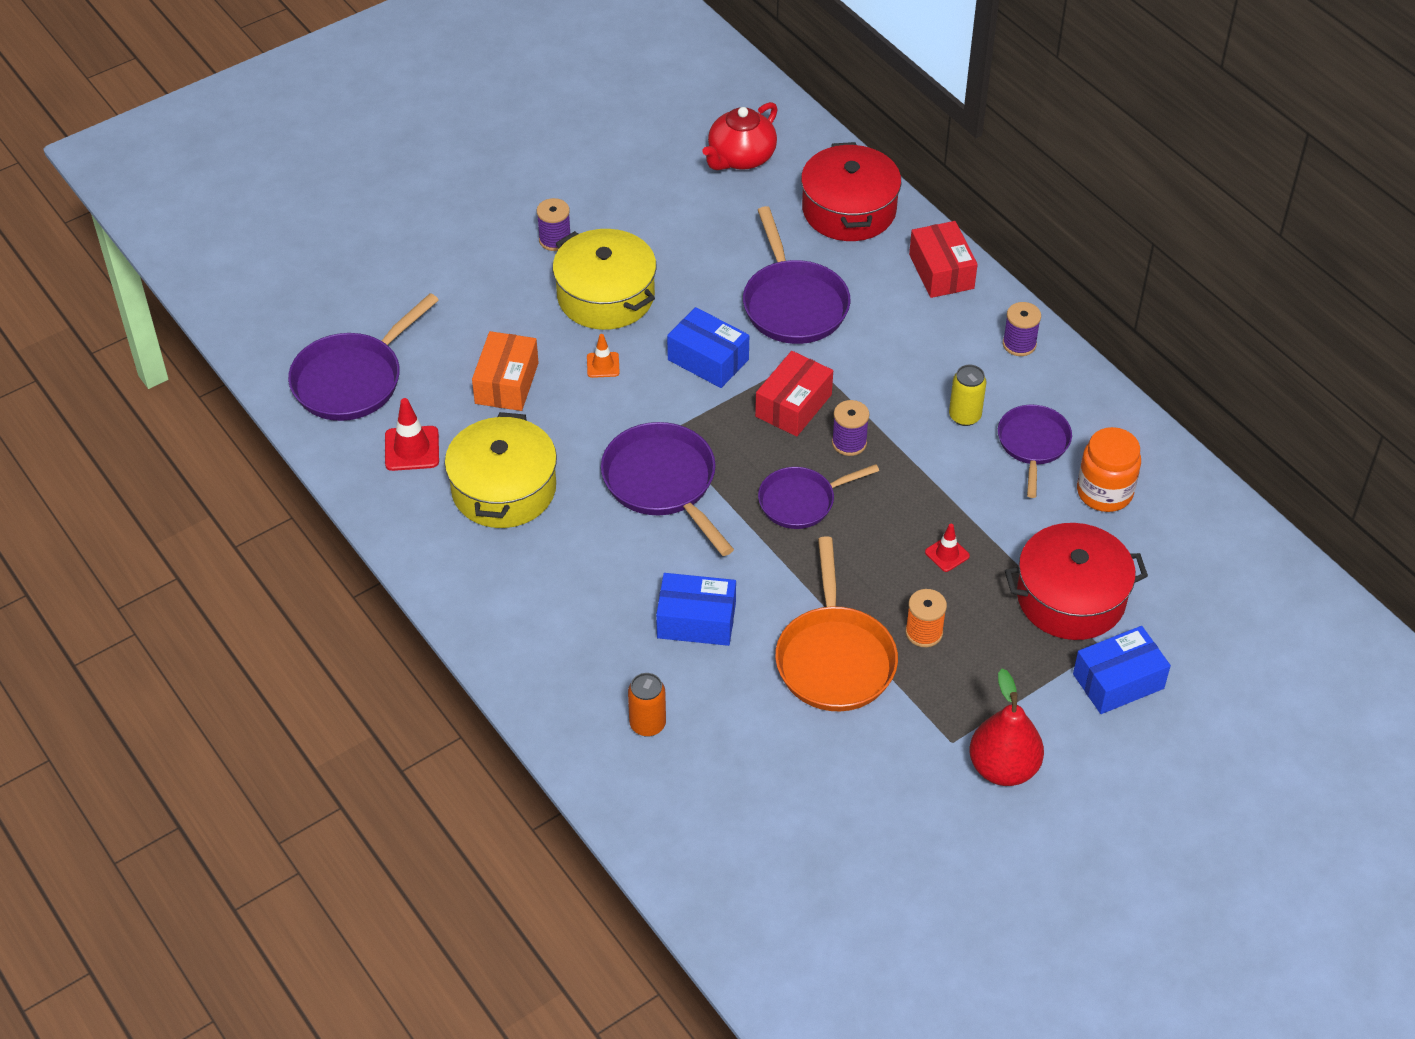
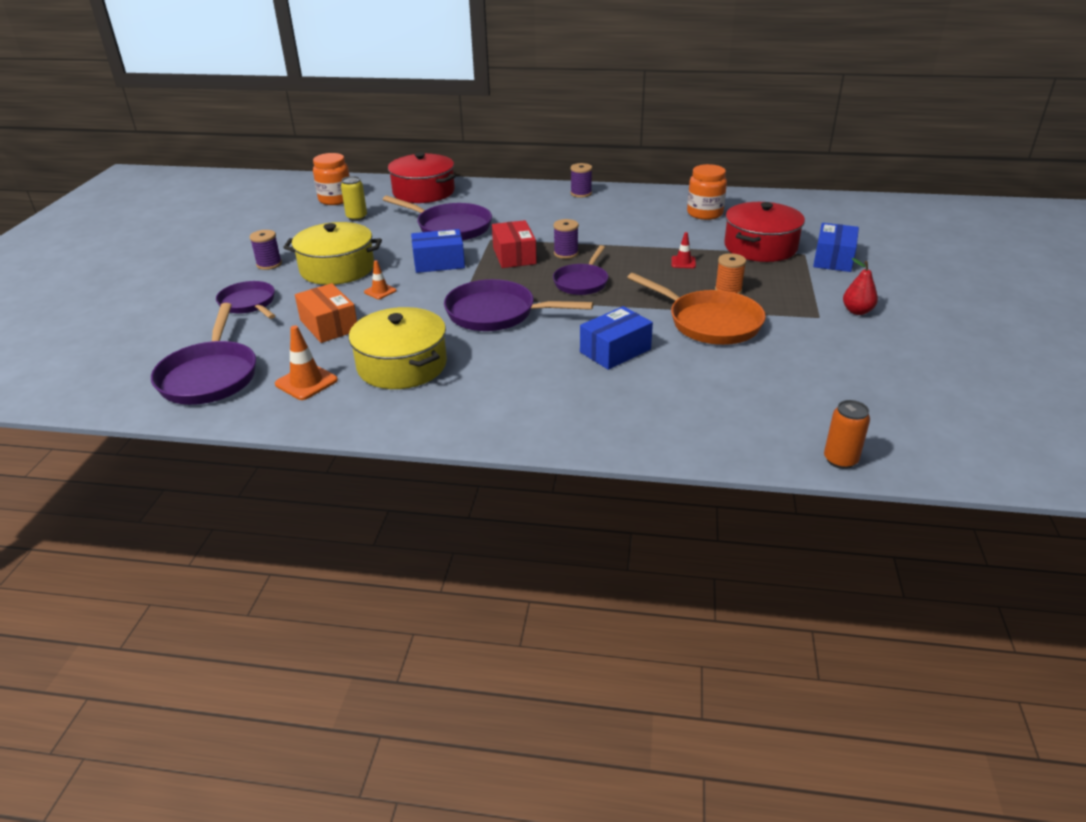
camera: 45 degrees left, 15 degrees down
(412, 449) = (306, 382): red traffic cone -> orange traffic cone
(647, 724) = (672, 406): orange can -> orange can (840, 460)
(740, 158) = (335, 199): red teapot -> orange jar
(941, 271) = (504, 190): red box -> none
(964, 416) = (601, 221): yellow can -> yellow can (357, 217)
(1003, 768) = (857, 311): red pear -> red pear, size x0.62
(1033, 445) = (647, 215): purple pan -> purple pan (249, 304)

